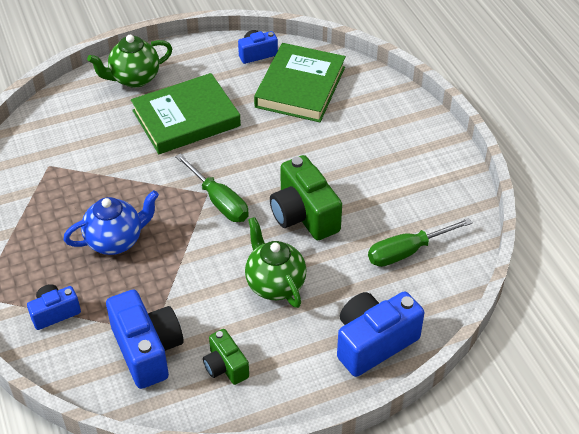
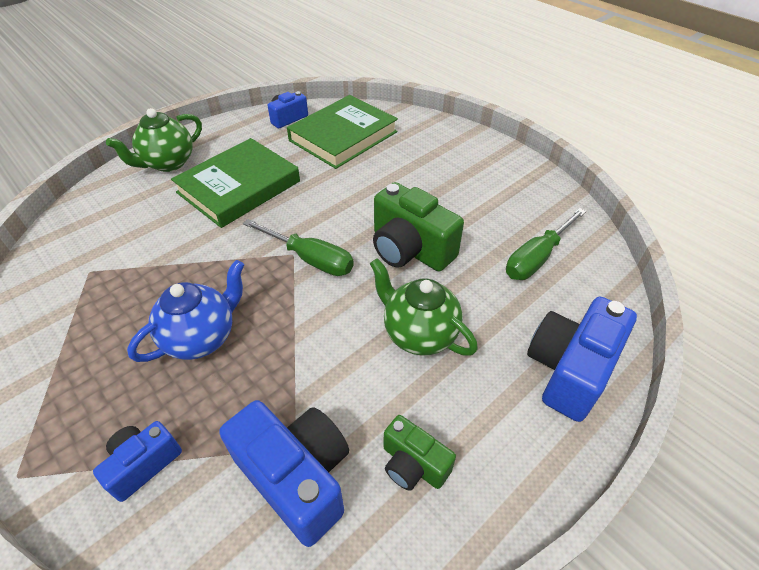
camera: 20 degrees left, 0 degrees up
(300, 87) = (343, 136): green book -> green book turned 45 degrees clockwise

